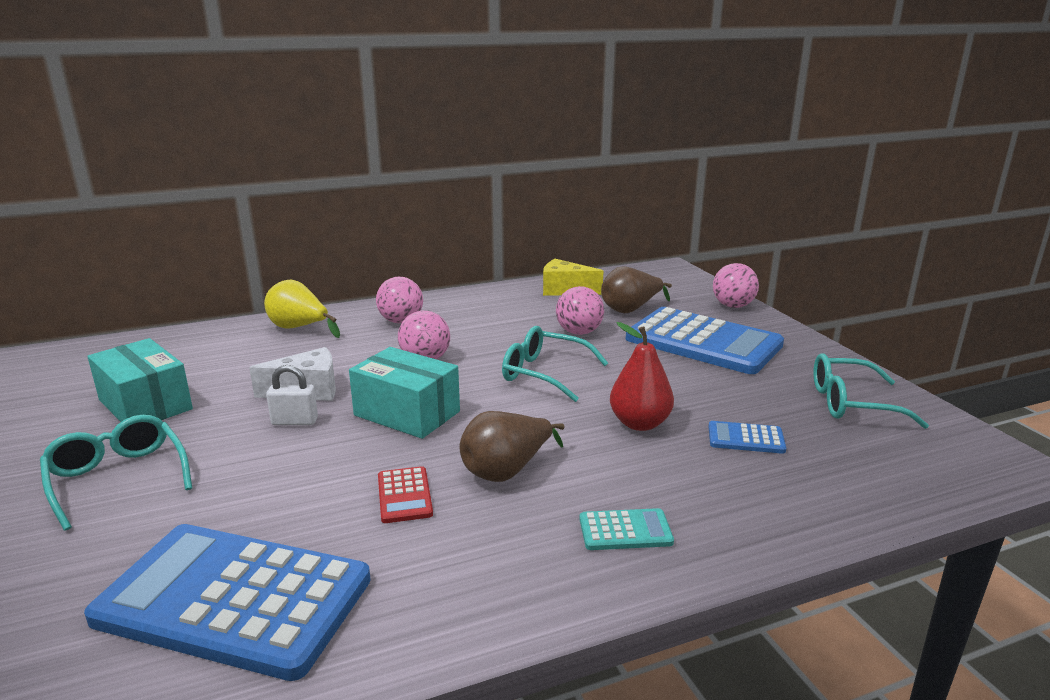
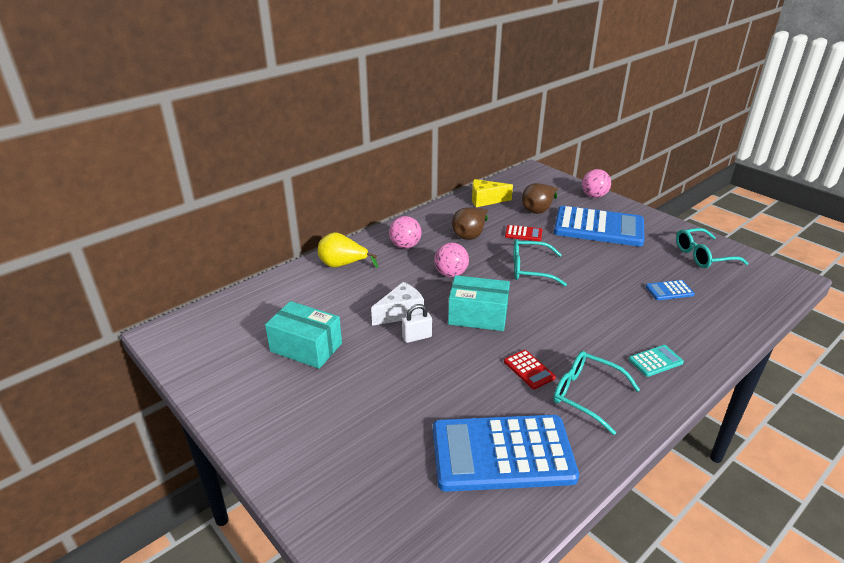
camera: 20 degrees left, 10 degrees up
(118, 479) = (352, 402): turquoise glasses -> turquoise glasses (587, 395)
(507, 471) = (568, 340): brown pear -> brown pear (470, 234)
(579, 332) = (523, 234): pink ball -> red calculator
(639, 423) = (610, 293): red pear -> none

